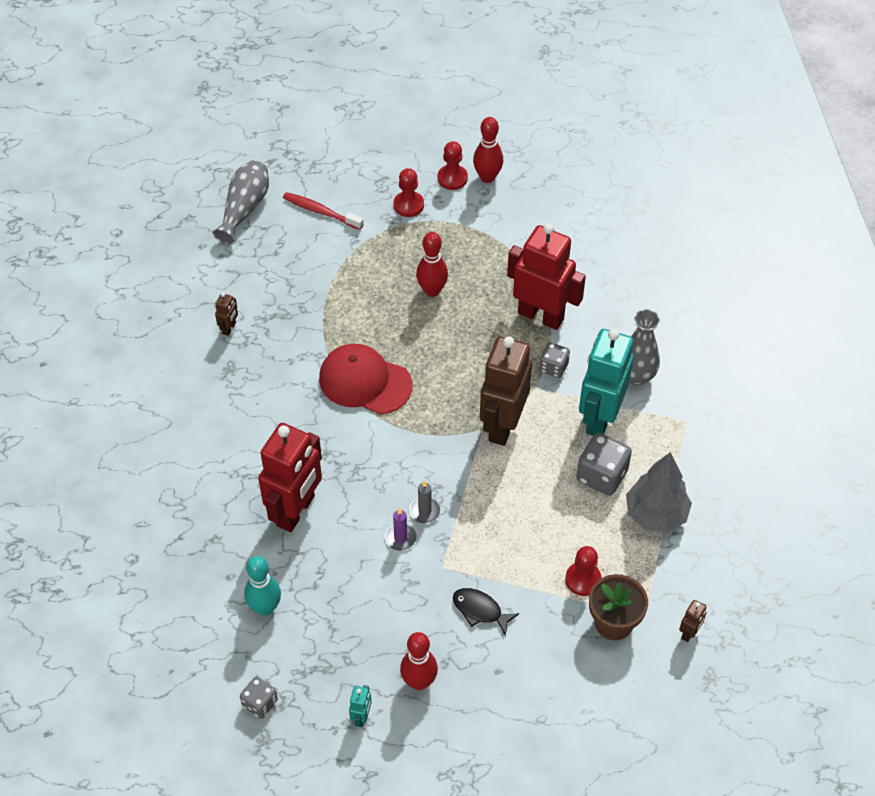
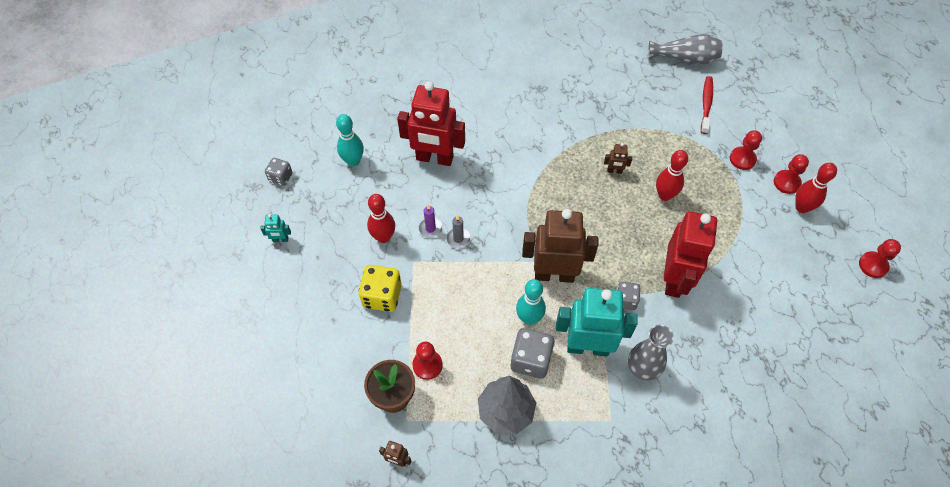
camera: 75 degrees right, 5 degrees up
(229, 328) = (574, 79): brown robot -> brown robot (614, 171)
(365, 381) = (560, 172): red cap -> none
(419, 682) = (314, 269): red bowling pin -> red bowling pin (383, 237)
(480, 610) = (382, 296): black fish -> yellow dice
(550, 464) = (529, 318): none -> turquoise bowling pin
(572, 147) = (873, 265): none -> red pawn

